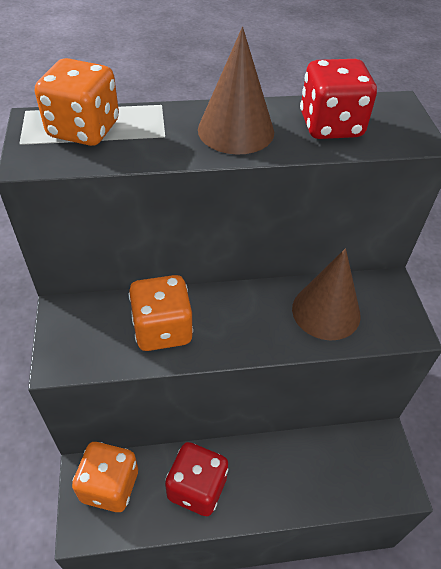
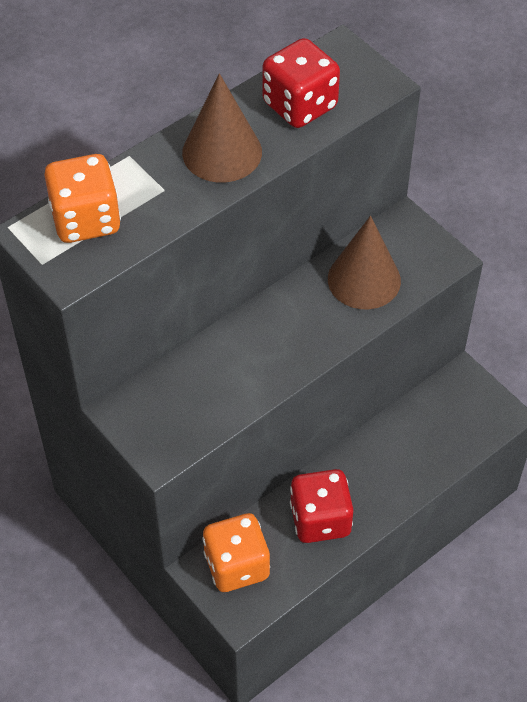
camera: 30 degrees left, 5 degrees up
(162, 329) = (230, 375): orange dice -> none

